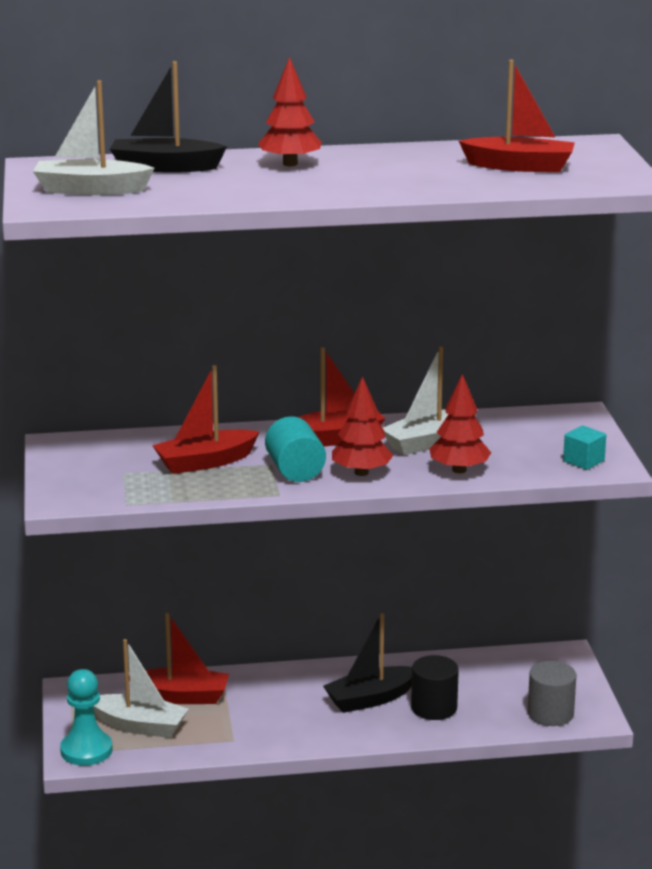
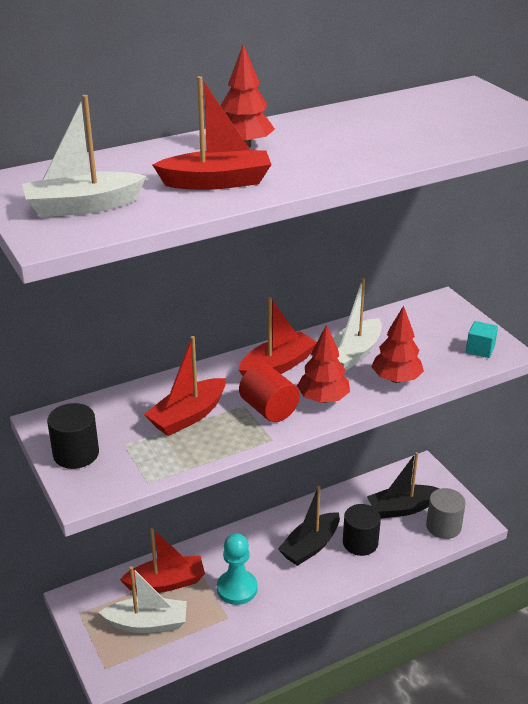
camera: 20 degrees left, 10 degrees up
(71, 471) = (76, 454): none -> black cylinder
(86, 750) = (115, 663): turquoise pawn -> turquoise pawn (237, 588)
(165, 167) = (133, 166): black boat -> black boat (402, 508)
(295, 471) = (269, 409): turquoise cylinder -> red cylinder
(520, 166) = (439, 120): red boat -> red boat (216, 182)

